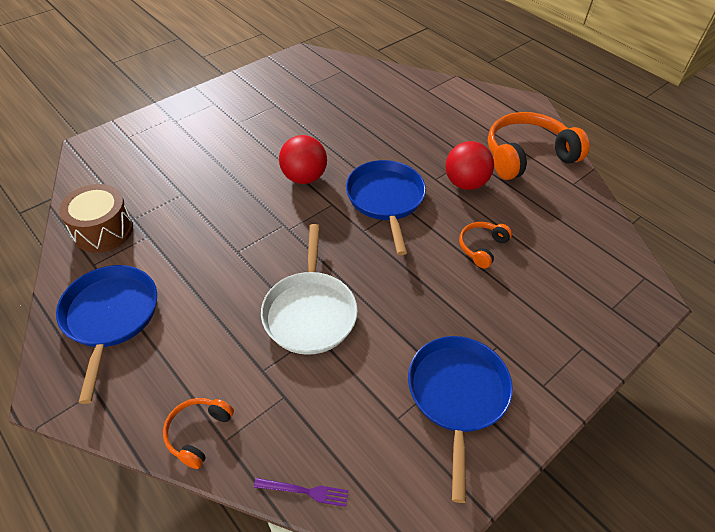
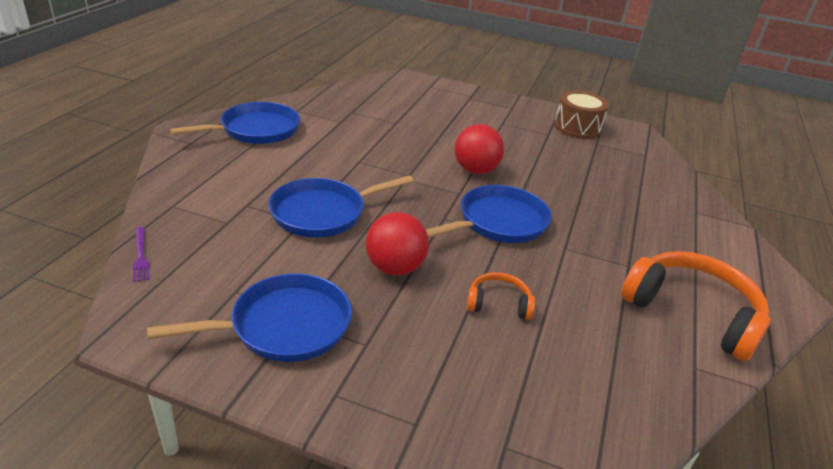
camera: 60 degrees right, 15 degrees down
(103, 230) = (331, 105): brown drum -> brown drum (577, 127)
(198, 433) = (174, 192): orange headphones -> none
(310, 312) = (322, 213): white pan -> blue pan
(465, 183) = (583, 270): red ball -> red ball (395, 268)

